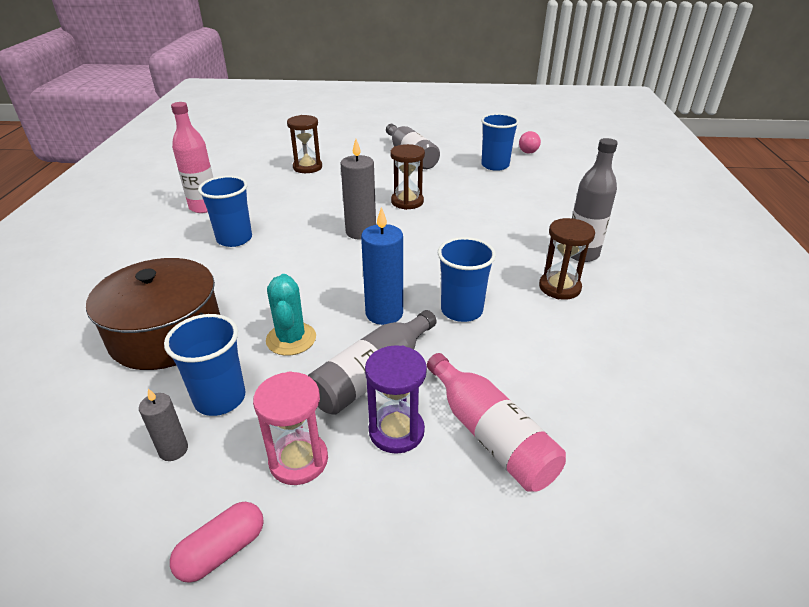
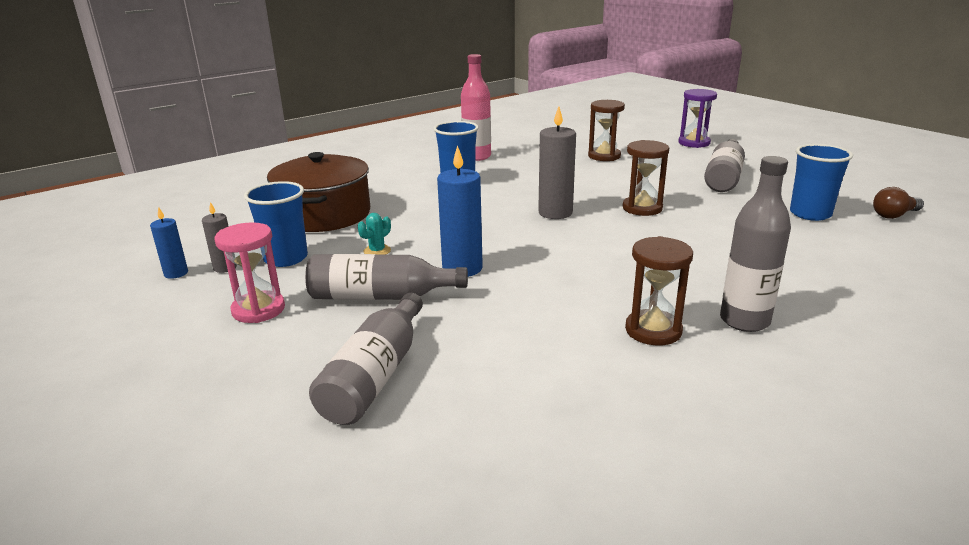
camera: 50 degrees right, 10 degrees down
(126, 495) = (176, 273): none -> blue candle
(222, 551) = (159, 321): pink capsule -> none
(291, 339) = (377, 251): turquoise cactus -> turquoise cactus, size x0.58
(396, 431) = (329, 332): purple hourglass -> purple hourglass (694, 143)
(461, 310) = (523, 297): blue cup -> none
(490, 435) = (375, 375): pink bottle -> grey bottle
(529, 150) = (894, 215): pink light bulb -> brown light bulb

